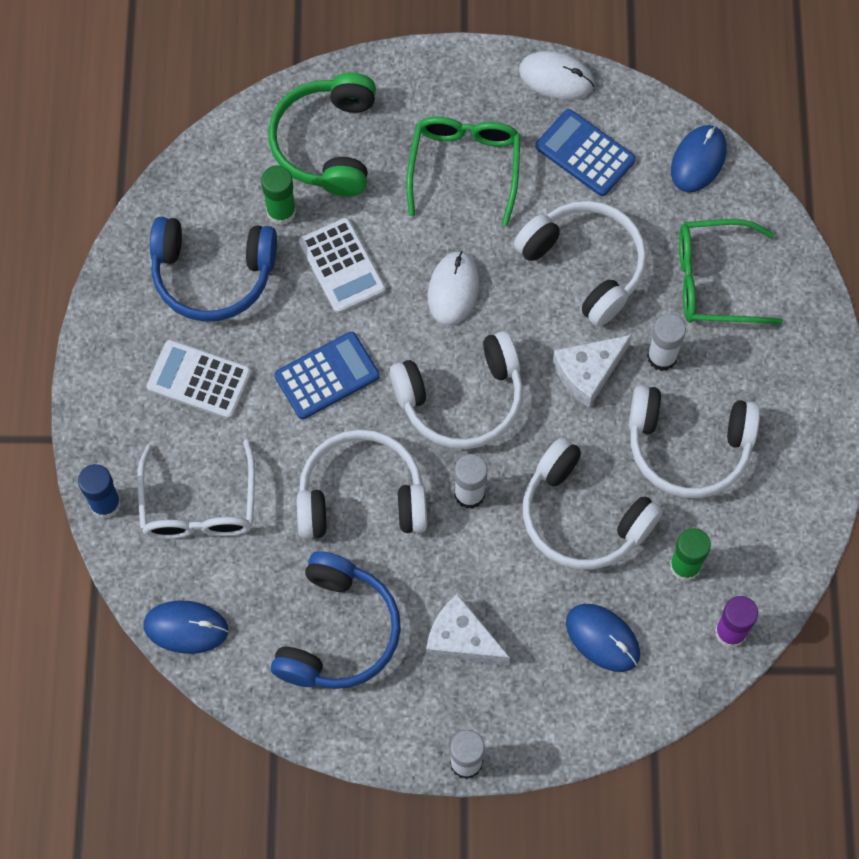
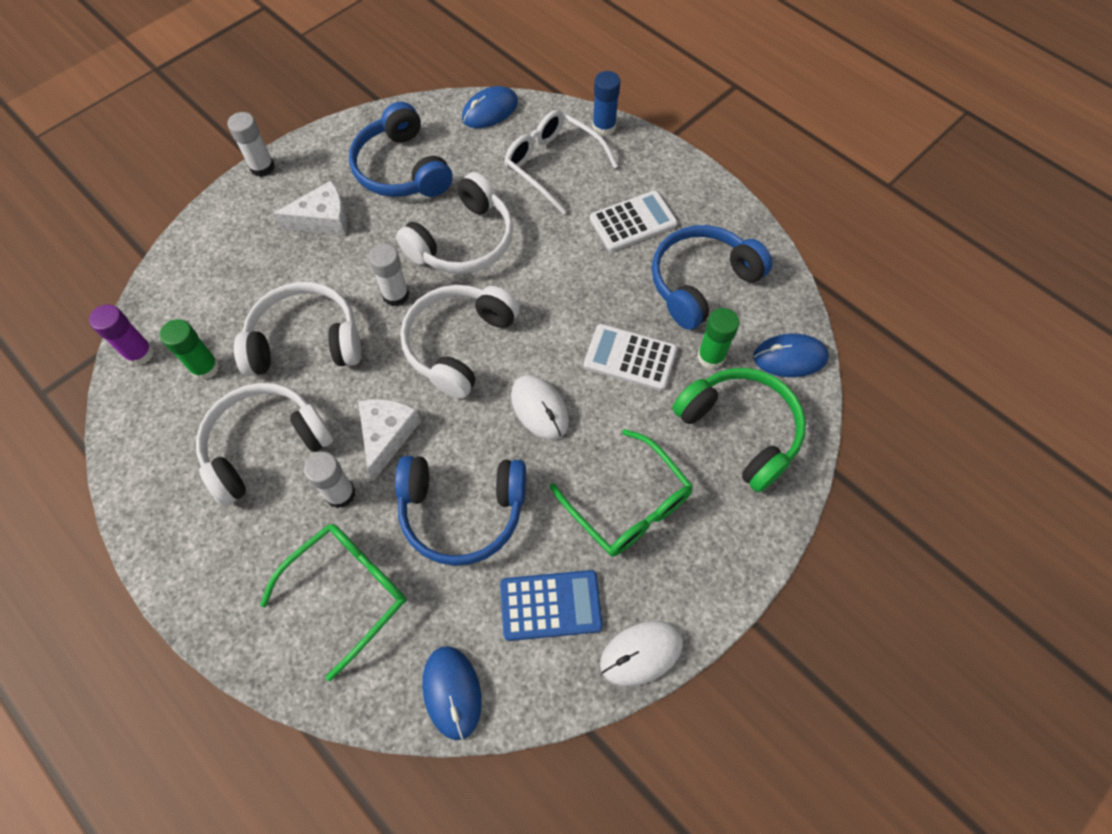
camera: 135 degrees right, 5 degrees down
(327, 376) = (560, 286): blue calculator -> none
(585, 265) = (462, 511): white headphones -> blue headphones
(602, 638) = (230, 285): blue mouse -> blue mouse (790, 357)

